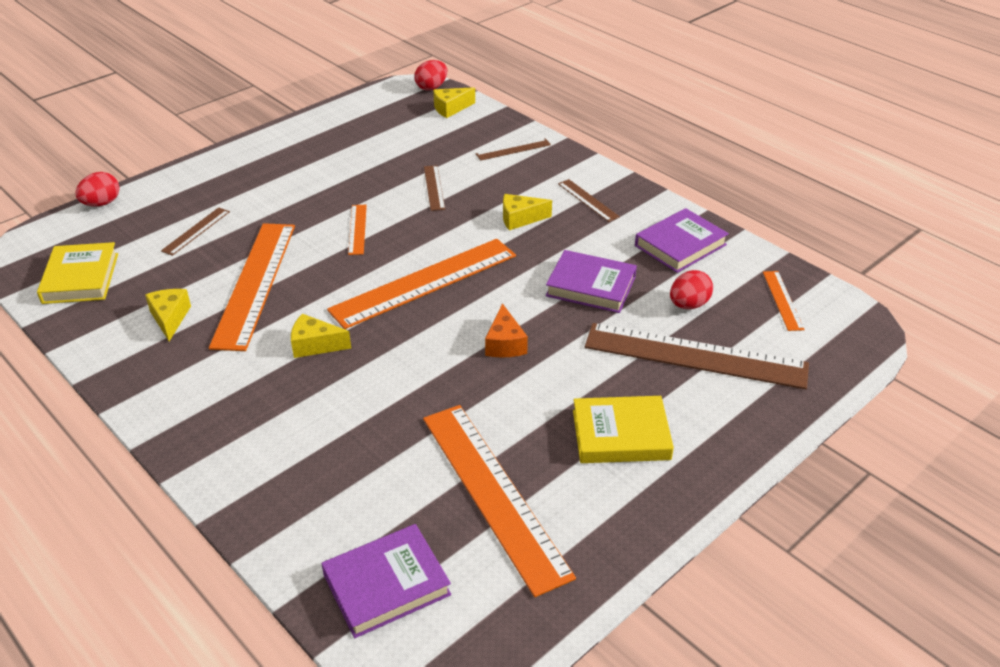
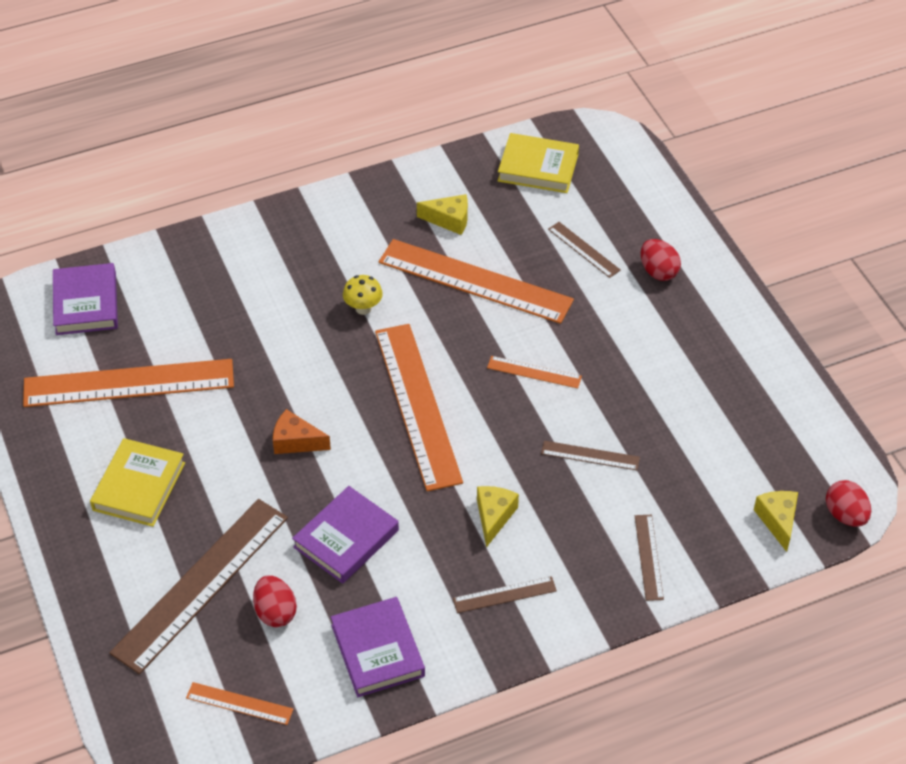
camera: 110 degrees right, 10 degrees up
(102, 203) = (664, 186): red egg -> red egg (658, 271)
(315, 345) = (363, 308): yellow cheese -> yellow mushroom

